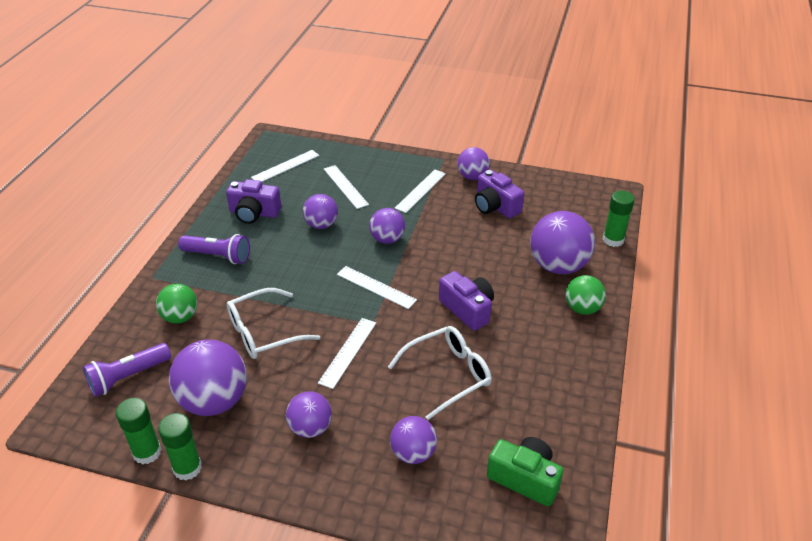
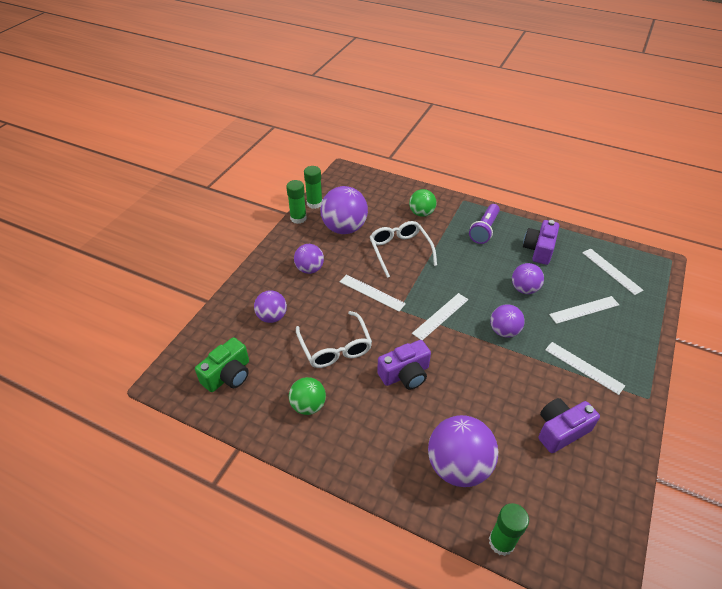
camera: 100 degrees right, 5 degrees up
(128, 377) = (373, 194): purple flashlight -> none
(472, 176) = (616, 420): purple ball -> none
(582, 308) = (392, 470): green ball -> green ball (308, 405)

